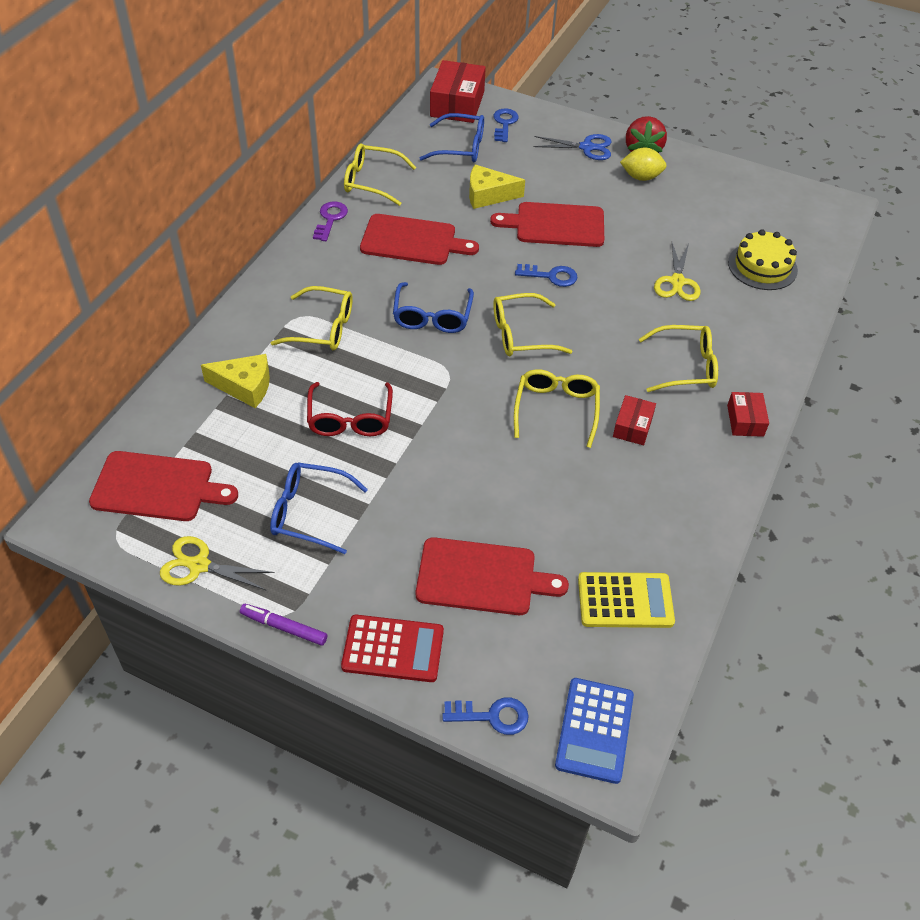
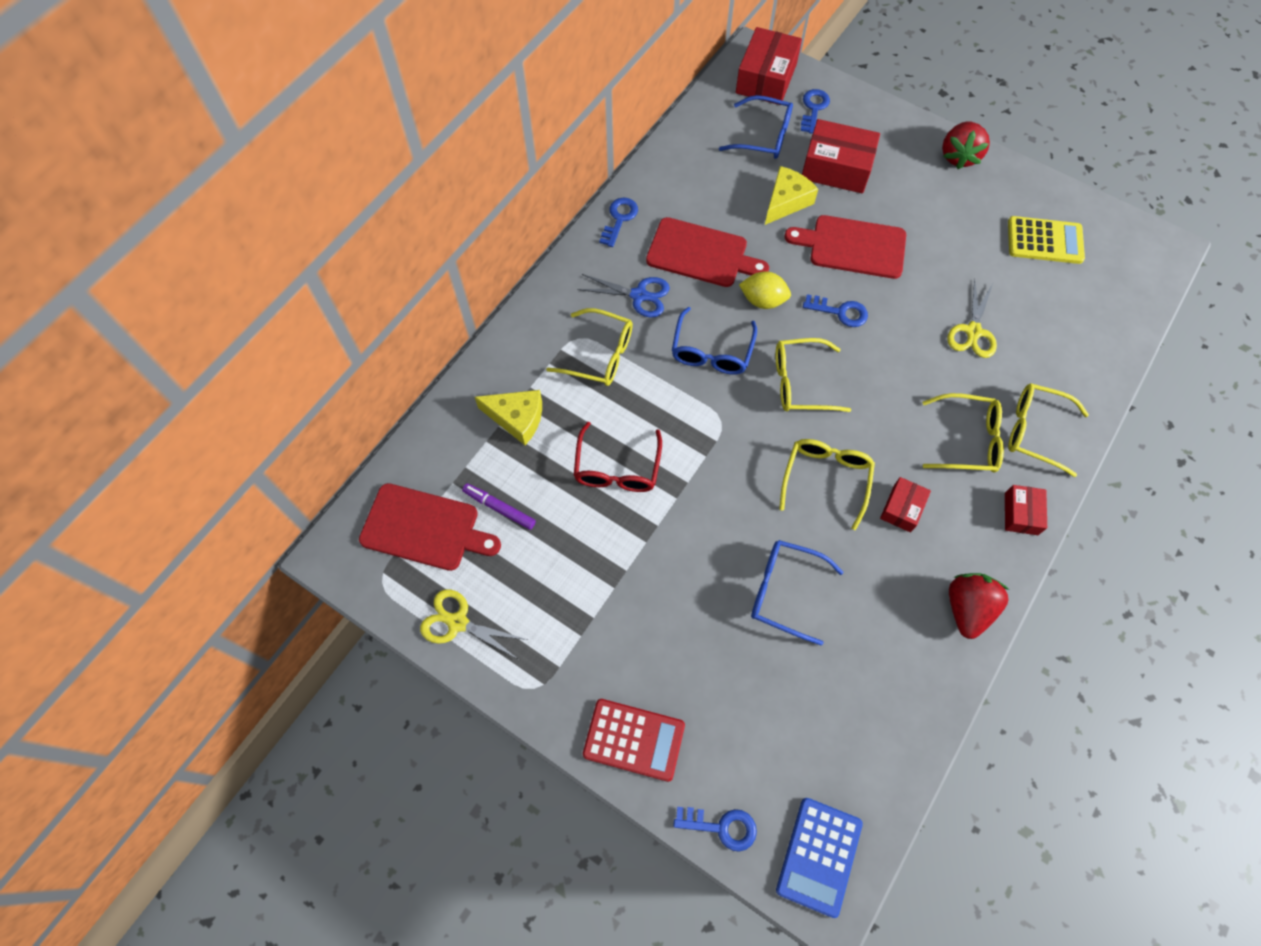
camera: 10 degrees right, 15 degrees up
(284, 627) = (532, 702): purple marker -> purple marker (499, 508)
(309, 513) = (567, 574): blue glasses -> blue glasses (785, 591)
(330, 219) = (619, 219): purple key -> blue key
(372, 181) = (666, 174): yellow glasses -> yellow glasses (1035, 431)
(481, 577) = (728, 669): red cutting board -> none
(488, 195) = (786, 202): yellow cheese -> yellow cheese turned 120 degrees clockwise
(532, 166) = (836, 168): none -> red box
(587, 147) = (898, 147): blue scissors -> blue scissors (639, 295)
(625, 600) = (868, 714): yellow calculator -> yellow calculator (1044, 241)
(641, 177) = (952, 191): yellow lemon -> yellow lemon (763, 300)
(707, 502) = (967, 608): none -> red strawberry
(762, 266) = (1068, 320): yellow cake -> none

